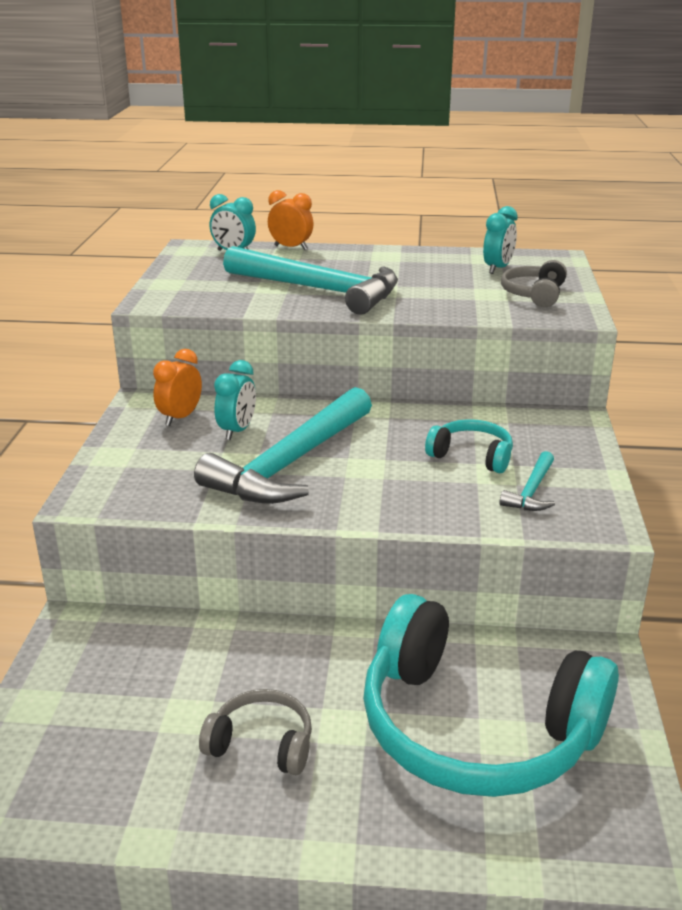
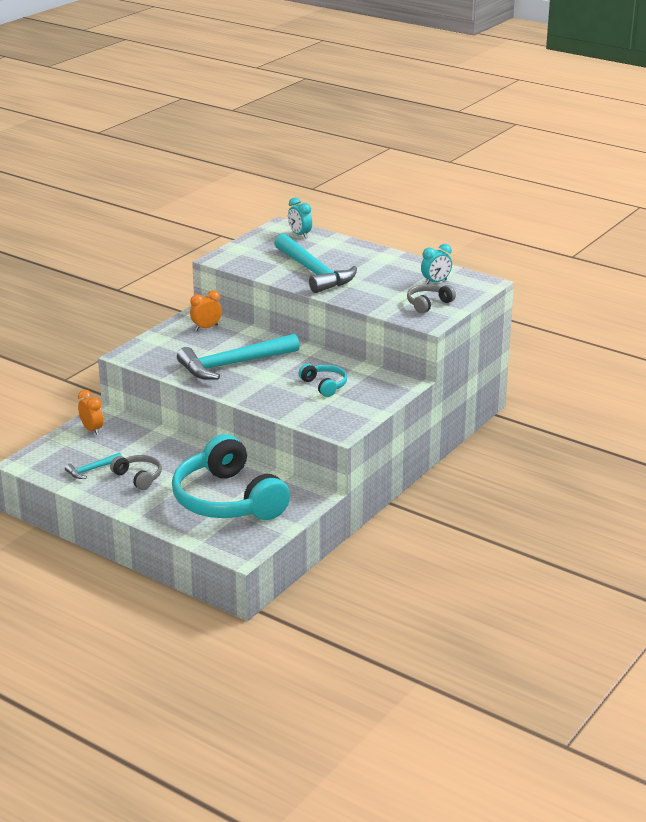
camera: 30 degrees right, 0 degrees up
(237, 431) = (226, 342): turquoise clock -> none
(291, 248) = (336, 239): orange clock -> orange clock (92, 430)
(531, 491) = (330, 408): turquoise hammer -> turquoise hammer (92, 470)

